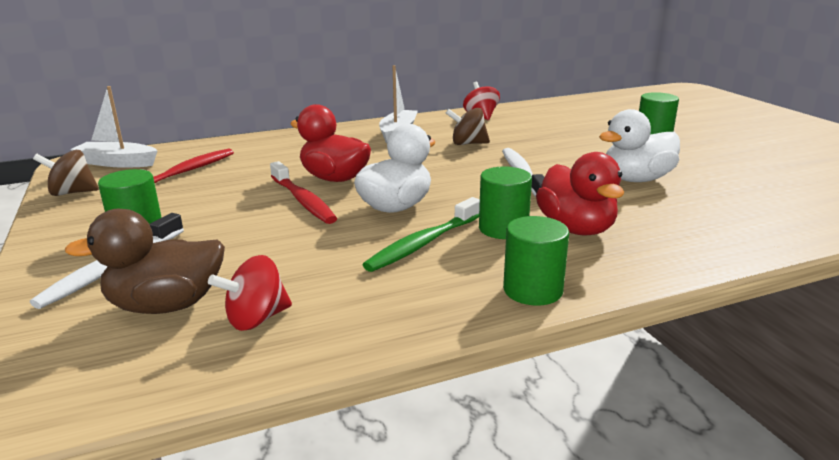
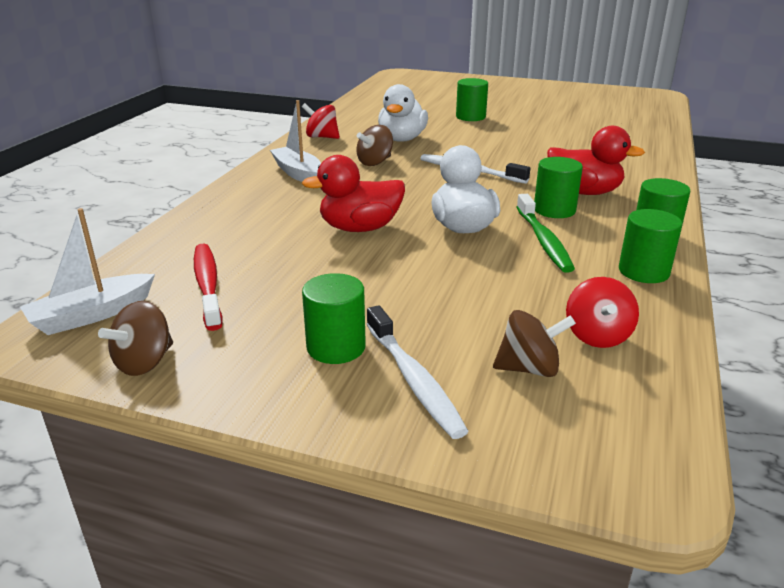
camera: 50 degrees left, 5 degrees up
(166, 305) = (529, 368): brown duck -> brown spinning top
(303, 201) = (389, 255): red toothbrush -> none
(429, 306) = (643, 271): none -> green cylinder
(636, 179) = (533, 149): white duck -> white duck (402, 139)

